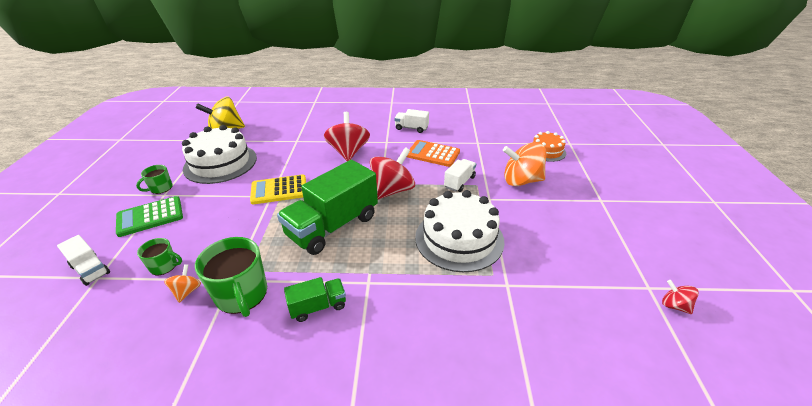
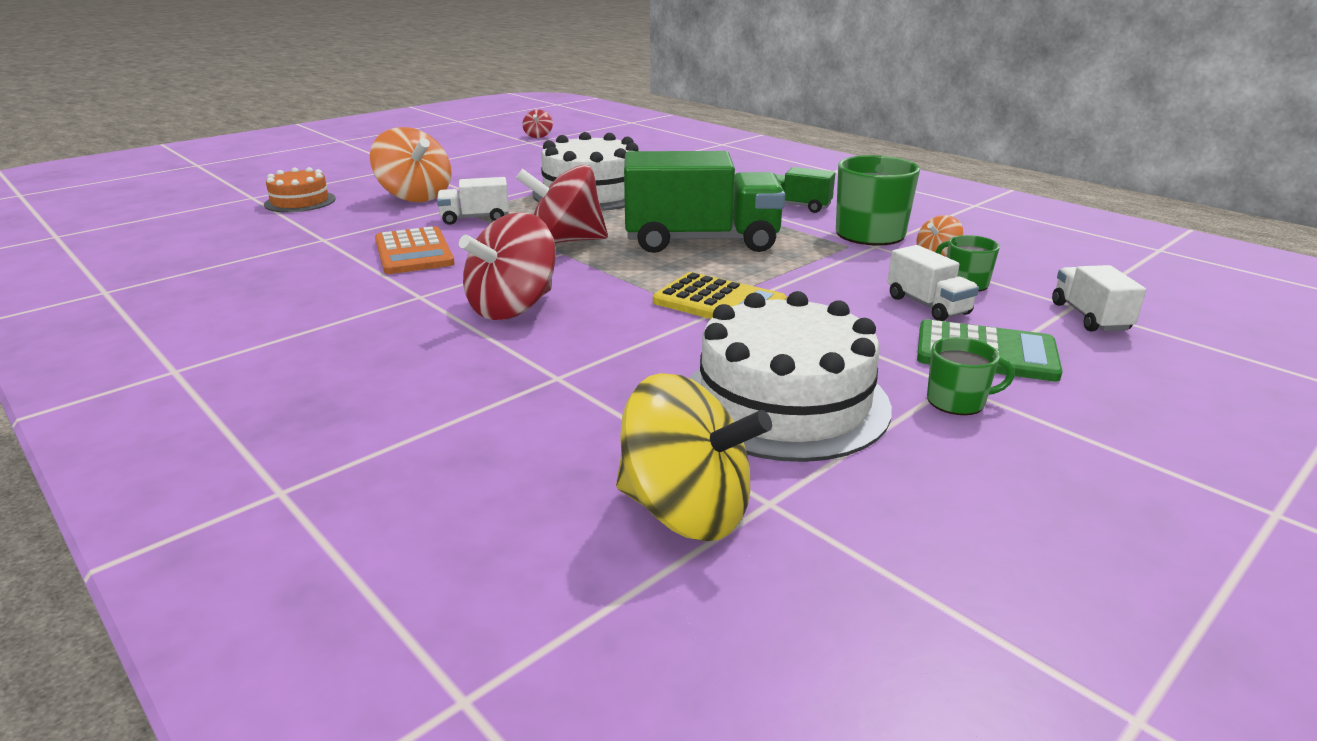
camera: 135 degrees left, 10 degrees down
(411, 128) = (325, 297): white truck -> white truck (927, 305)

